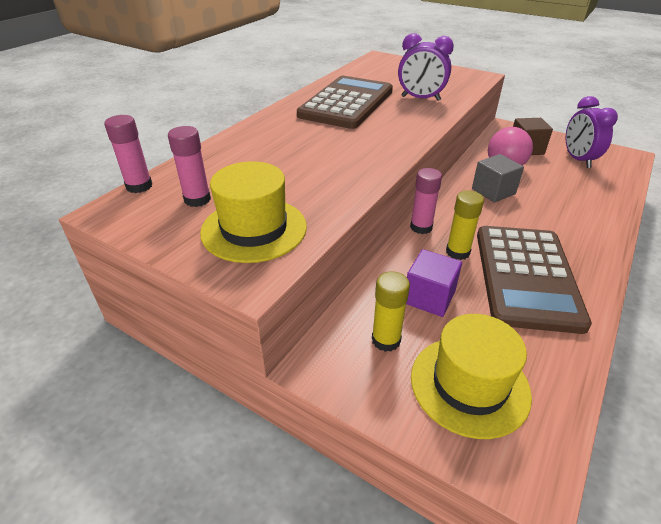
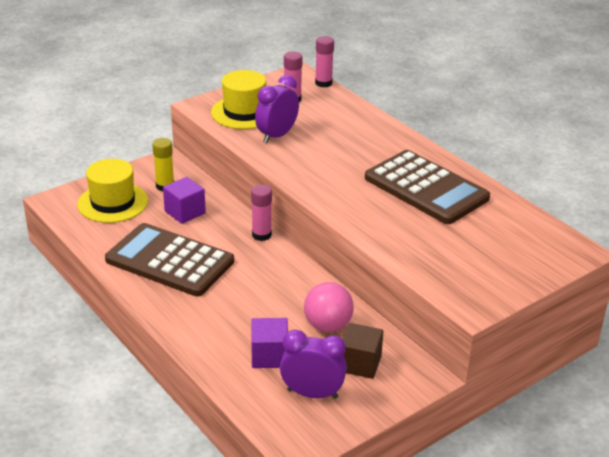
camera: 110 degrees right, 5 degrees down
(420, 98) = (416, 236): purple clock -> purple clock (277, 136)
(457, 252) = (219, 241): yellow glue stick -> none
(493, 191) = (288, 296): grey cube -> none
(569, 183) = (269, 356): none -> purple cube

